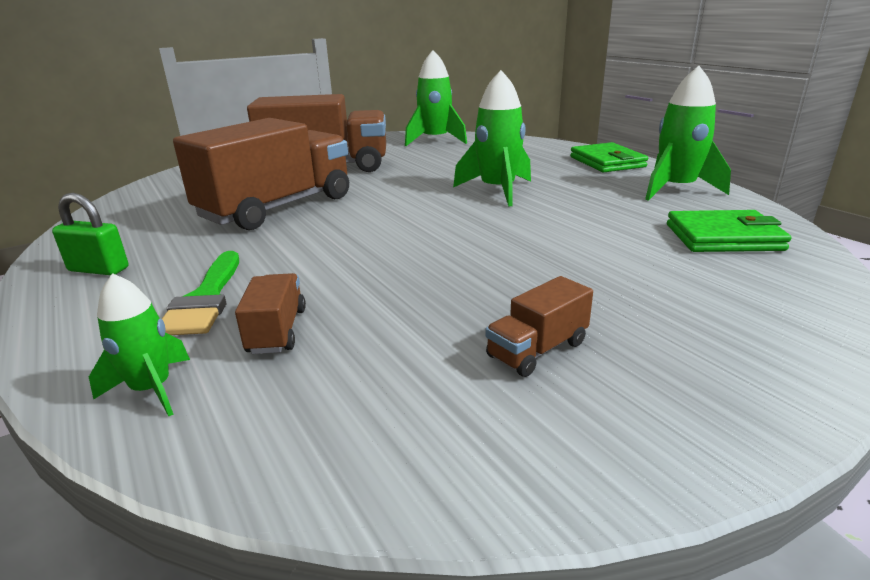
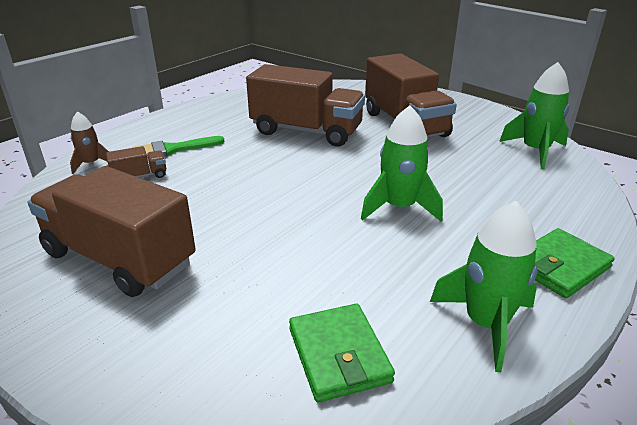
camera: 70 degrees right, 5 degrees up
(99, 269) = (200, 115): green padlock -> none
(151, 389) = (91, 164): green rocket -> brown rocket
(537, 350) = (119, 258): brown truck -> brown truck, size x2.39

